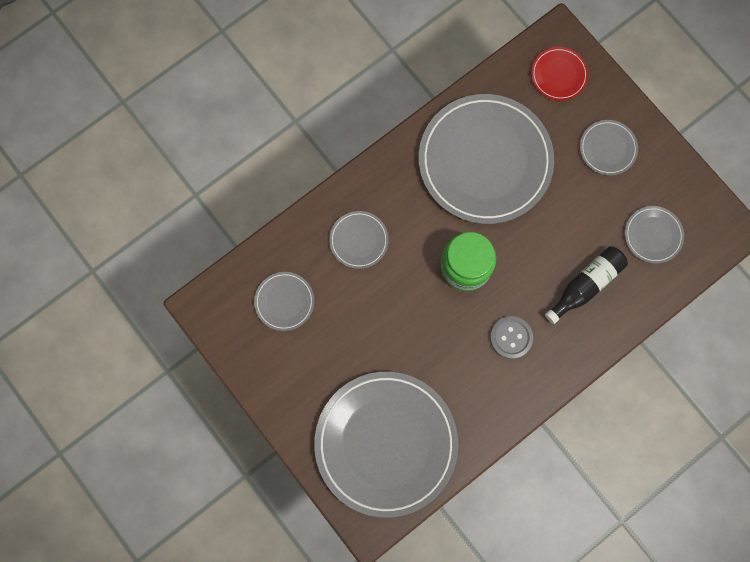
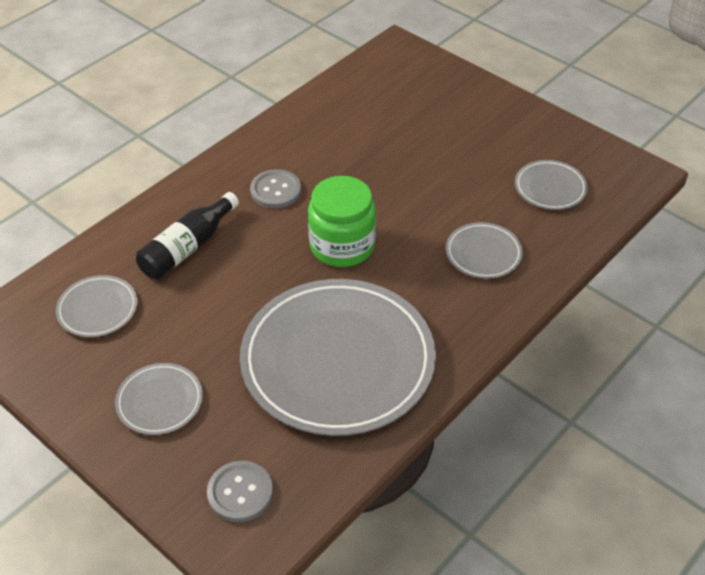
camera: 170 degrees right, 30 degrees down
(386, 443) = (397, 97): grey plate -> none
(559, 75) = (240, 492): red plate -> grey button

